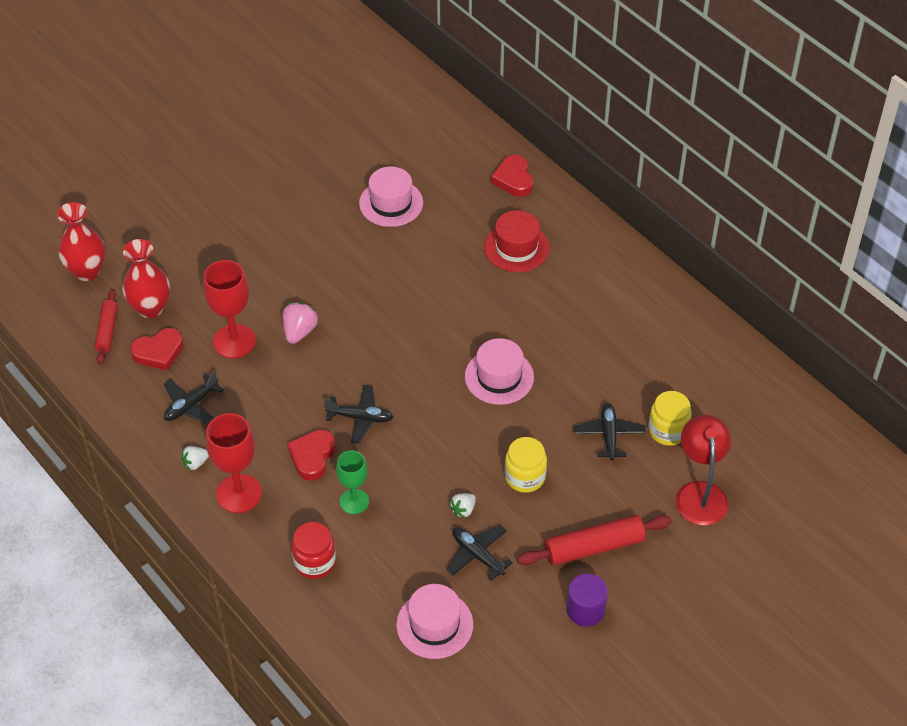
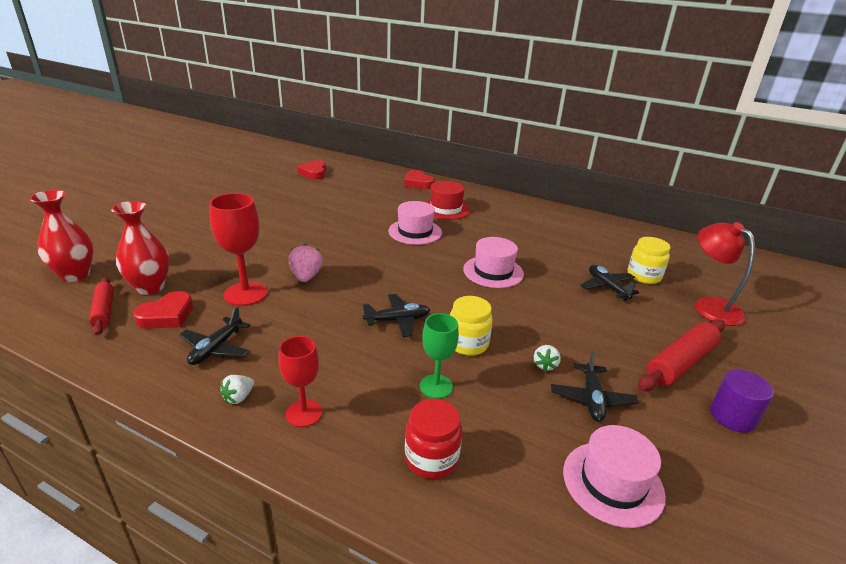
camera: 25 degrees left, 20 degrees down
(239, 494) = (304, 413): red goblet -> red goblet, size x0.65
(312, 457) = (369, 360): red heart -> red heart (314, 173)
(391, 203) = (340, 202): pink hat -> pink hat (415, 232)
(477, 555) = (591, 399): black plane -> black plane turned 105 degrees counterclockwise
(525, 477) = (573, 328): yellow jar -> yellow jar (467, 343)

